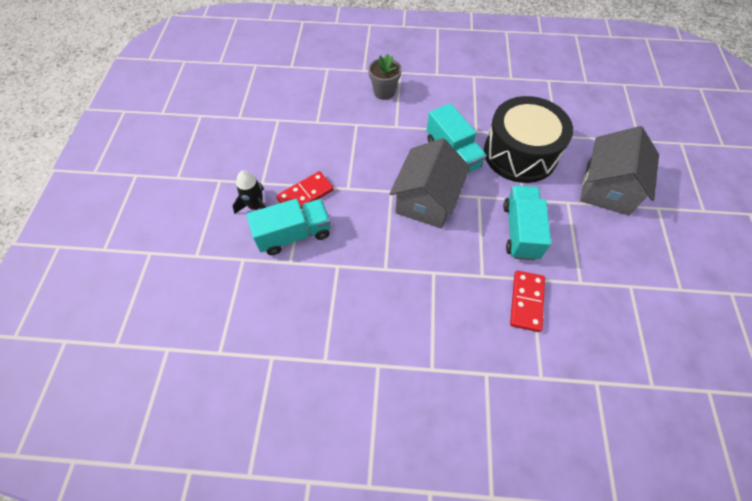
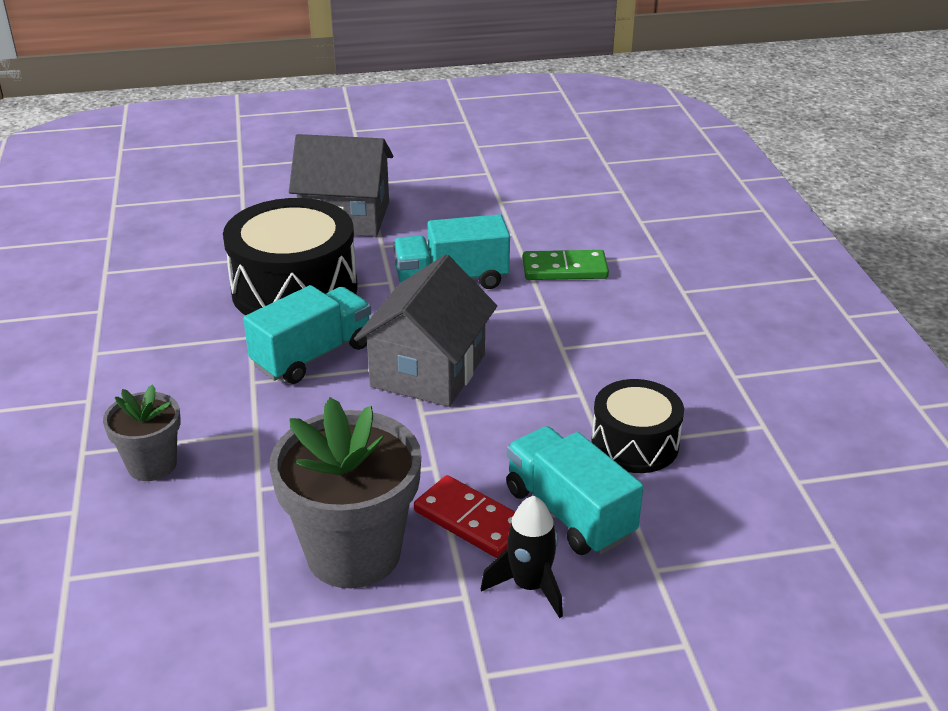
camera: 105 degrees left, 25 degrees down
(303, 150) = (353, 553): none -> grey flower pot
(333, 282) = (635, 443): none -> black drum
(426, 200) = (428, 370): grey house -> grey house turned 75 degrees counterclockwise
(526, 301) = (564, 269): red domino -> green domino

